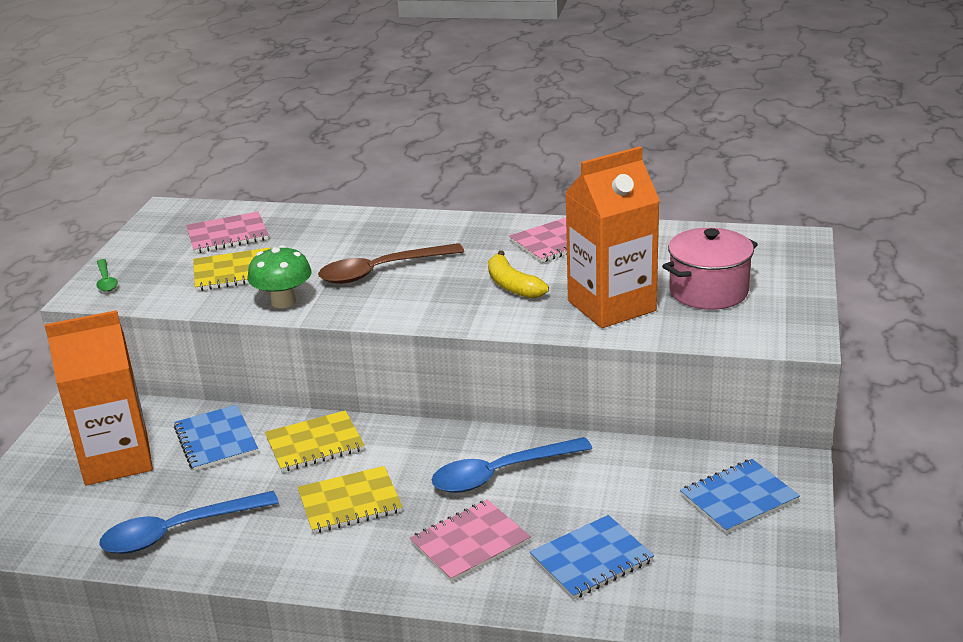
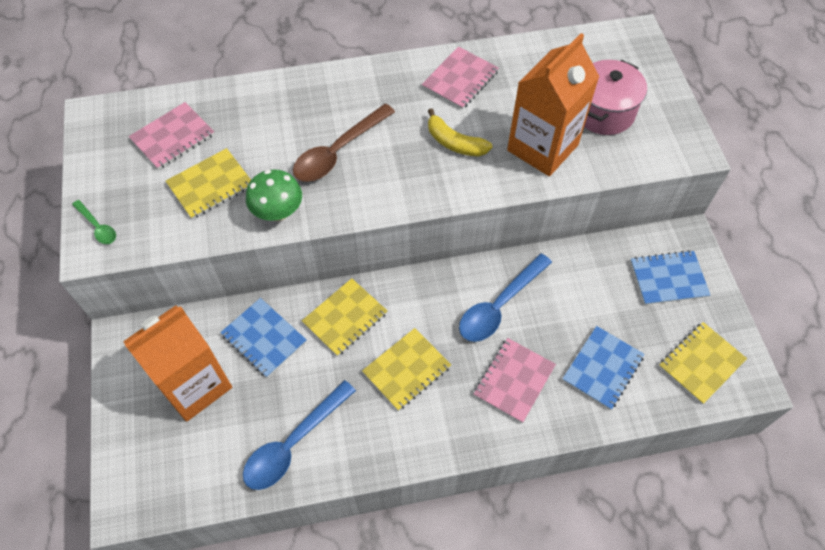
camera: 25 degrees left, 30 degrees up
(730, 587) = (701, 363): none -> yellow notebook
(739, 498) = (668, 279): blue notebook -> blue notebook turned 45 degrees clockwise

